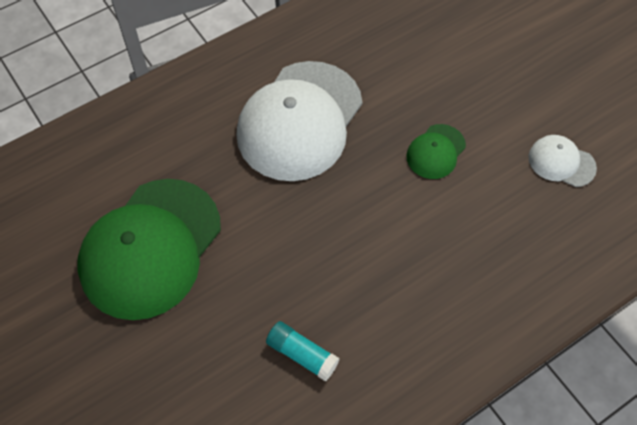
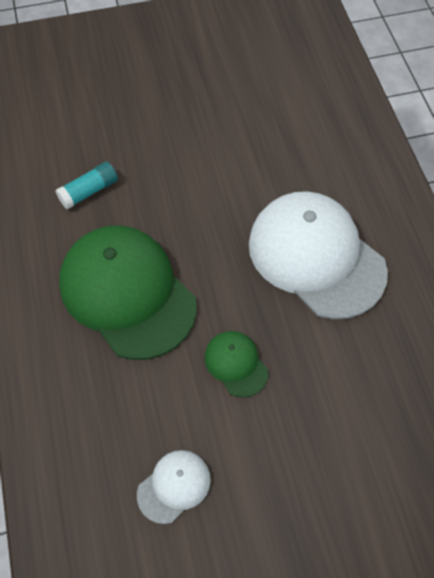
camera: 110 degrees right, 0 degrees up
(150, 248) = (226, 119): green cap -> green cap (127, 293)

